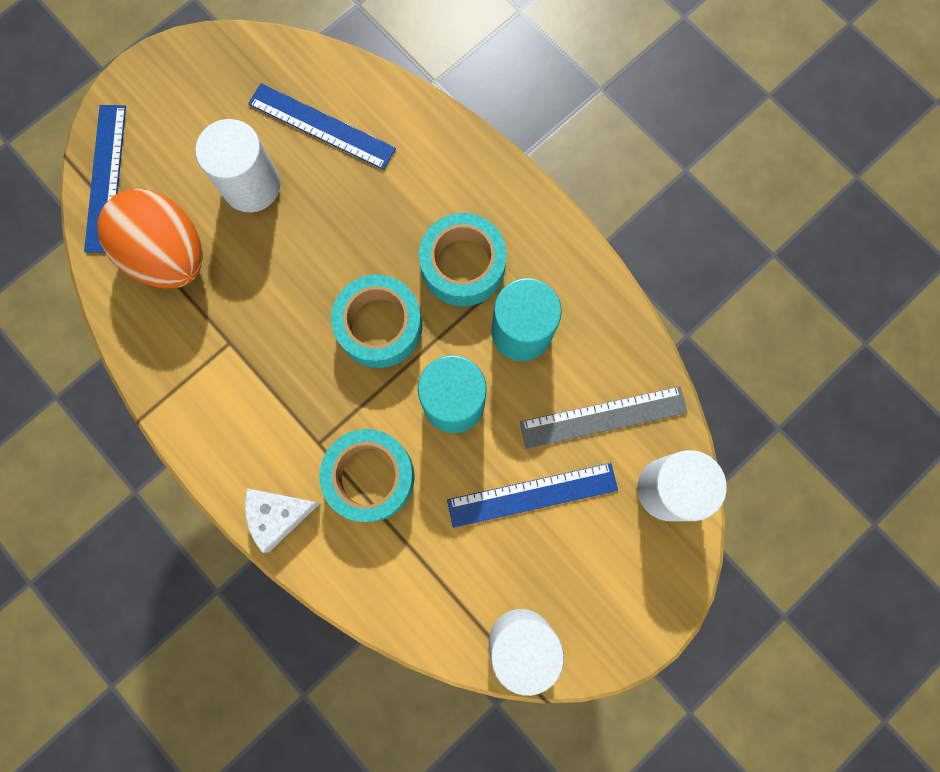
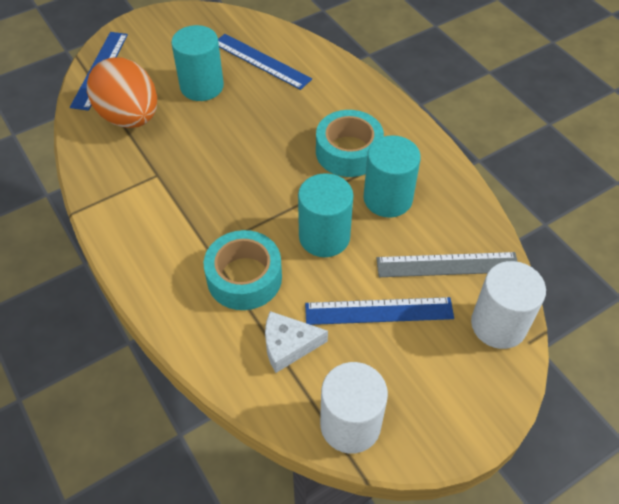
camera: 10 degrees right, 25 degrees down
(251, 185) = (202, 86): white cylinder -> turquoise cylinder
(278, 515) = (161, 293): white cheese -> white cheese (288, 345)
(379, 326) = (276, 180): turquoise tape -> none

